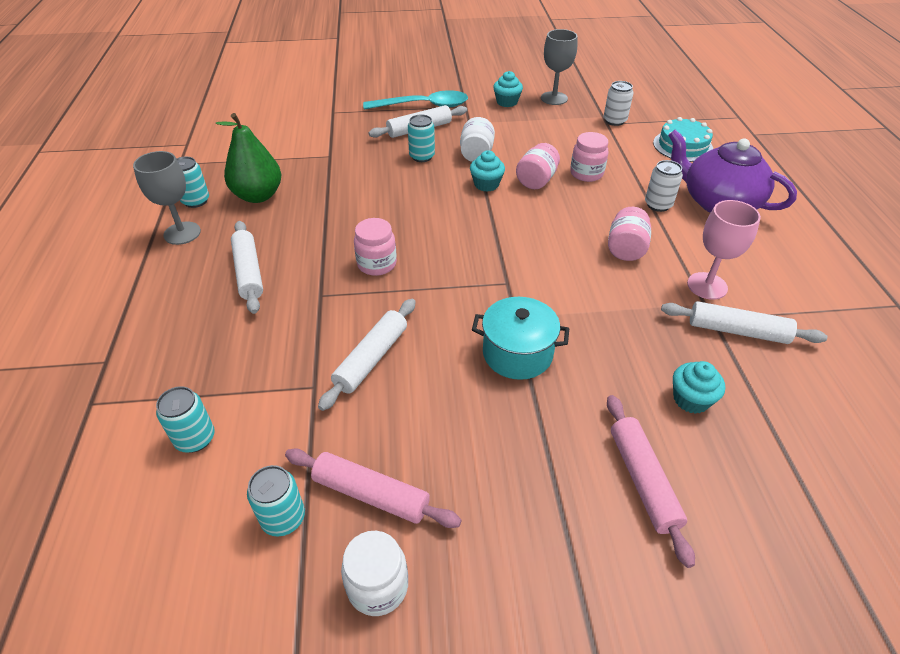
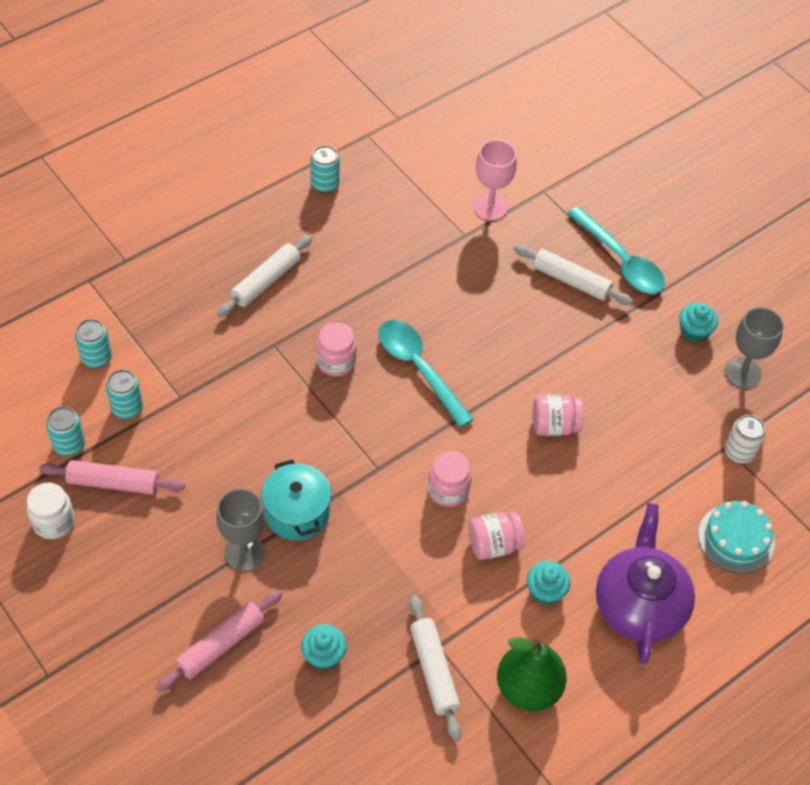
camera: 55 degrees right, 10 degrees up
(182, 233) = (279, 205): grey goblet -> grey goblet (244, 553)
(258, 196) = (364, 222): green pear -> green pear (528, 688)
(371, 358) = (229, 417): white rolling pin -> none
(371, 494) = (113, 483): pink rolling pin -> pink rolling pin turned 75 degrees counterclockwise
(422, 156) = (522, 309): turquoise can -> turquoise can (127, 408)
(427, 222) = (418, 368): none -> turquoise spoon
(476, 154) = (563, 353): white jar -> none
(486, 184) = (515, 386): turquoise cupcake -> turquoise cupcake (545, 591)
(586, 173) = (602, 465): pink jar -> pink jar (448, 490)
(658, 205) = (592, 549): white can -> none
(707, 286) = (483, 630): pink goblet -> pink goblet (490, 207)

